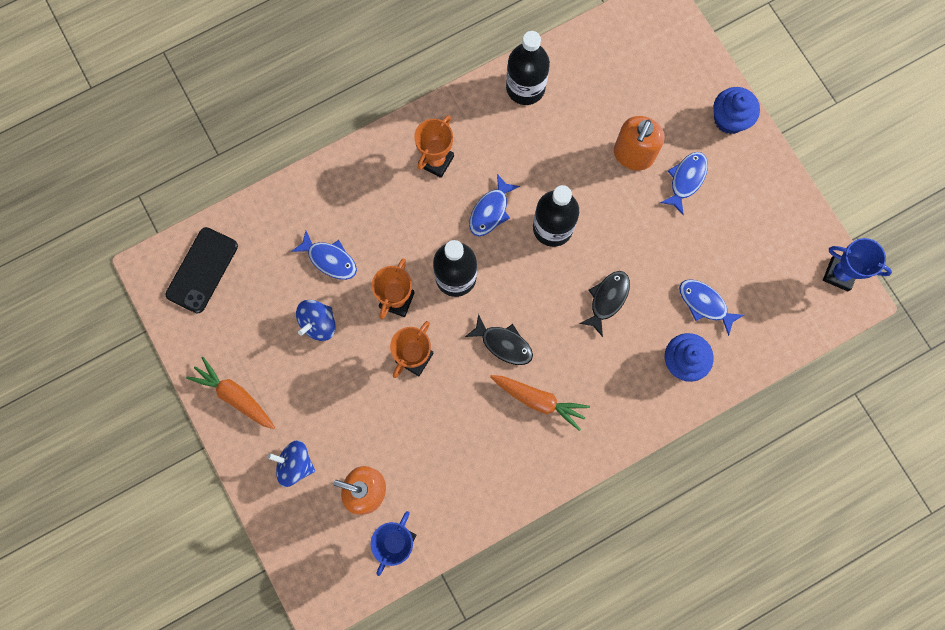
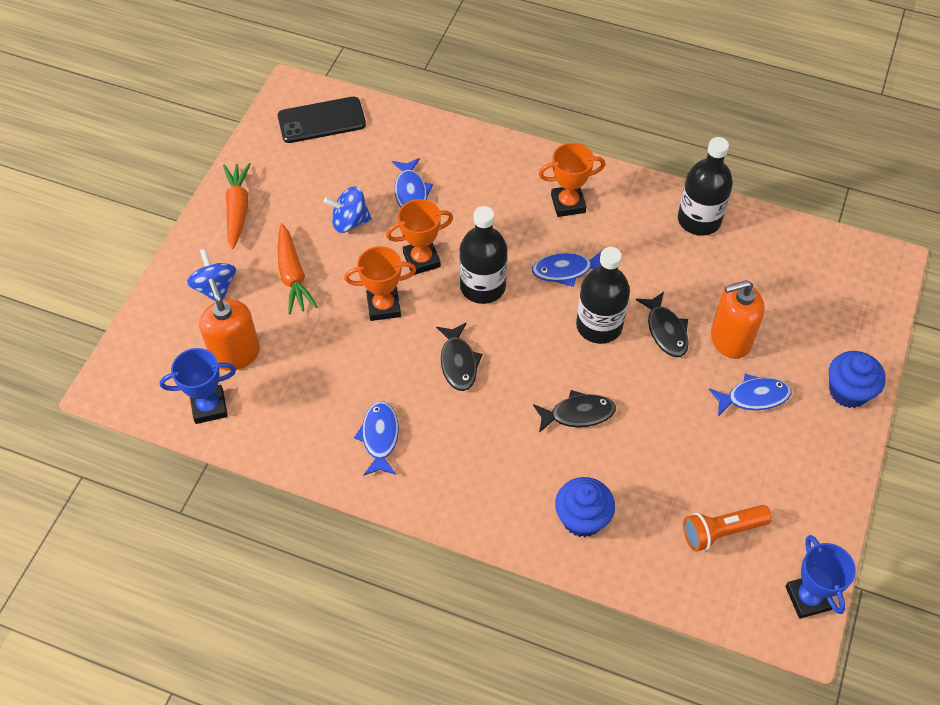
camera: 50 degrees right, 20 degrees down
(539, 400) = (433, 426): orange carrot -> orange carrot (292, 275)
(592, 189) = (666, 330): none -> black fish
(705, 304) = (655, 497): blue fish -> blue fish (380, 437)
(759, 285) = (721, 531): none -> orange flashlight

